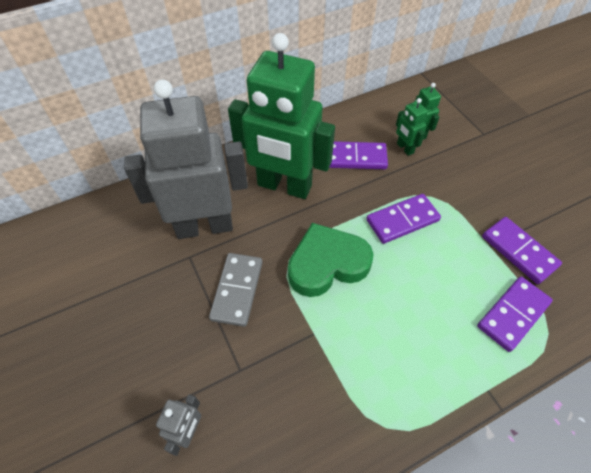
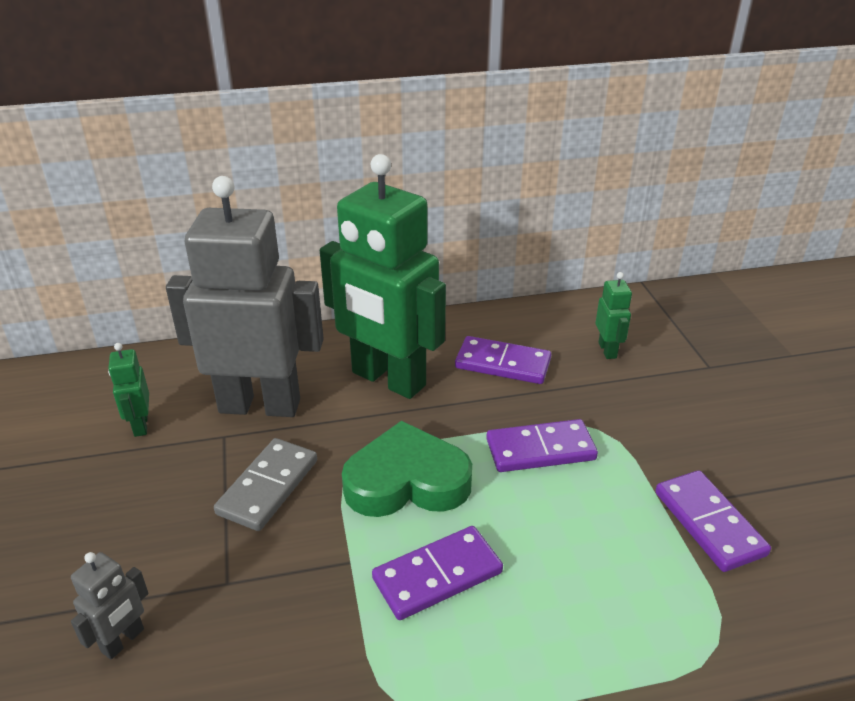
camera: 15 degrees right, 20 degrees down
(405, 148) = (580, 365): green robot -> green robot (140, 425)
(513, 314) = (667, 604): purple domino -> purple domino (437, 576)

